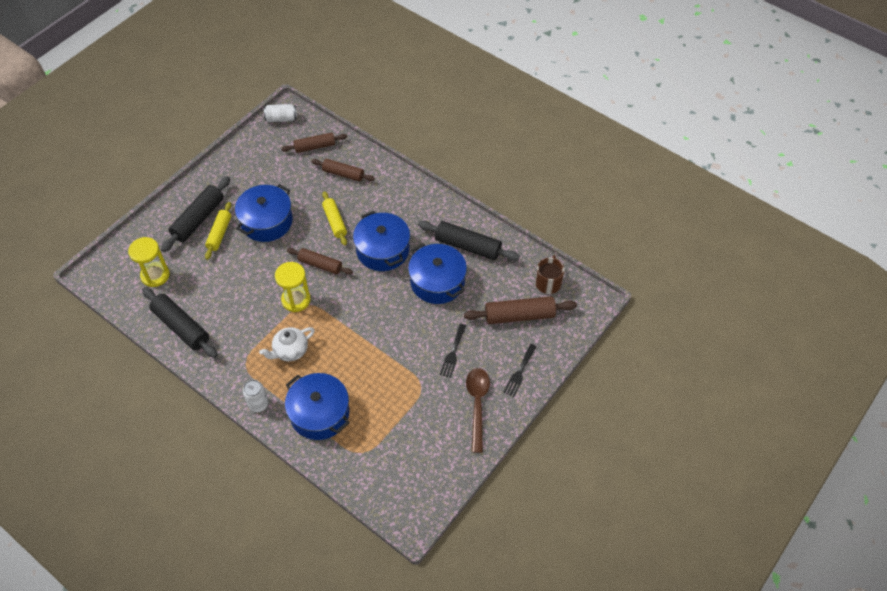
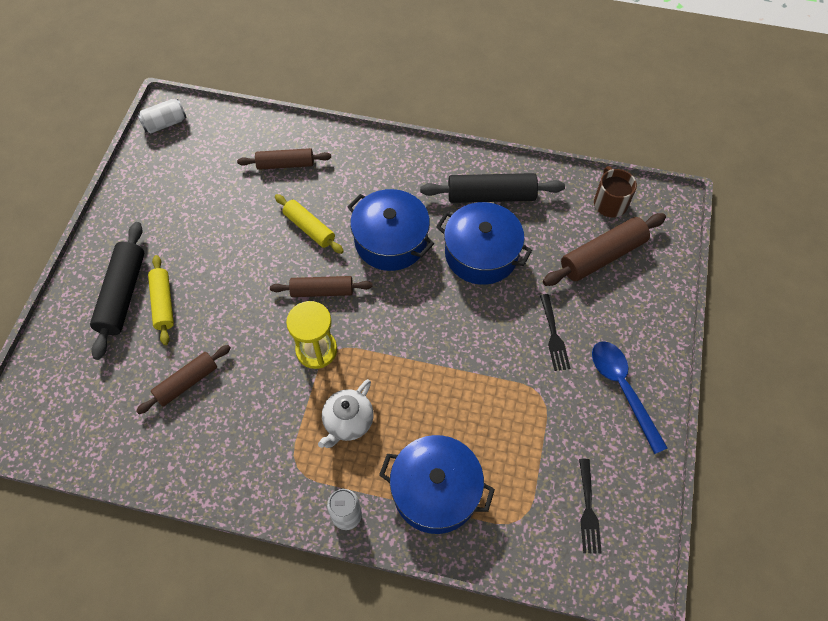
camera: 25 degrees left, 5 degrees up
(155, 275) = (101, 396): yellow hourglass -> none
(181, 327) = (178, 454): black rolling pin -> none
(266, 221) = (219, 262): blue pot -> none
(315, 146) = (229, 143): brown rolling pin -> brown rolling pin (187, 382)
(477, 405) = (622, 389): brown spoon -> blue spoon
(519, 372) = (646, 326): black fork -> black fork (588, 510)

